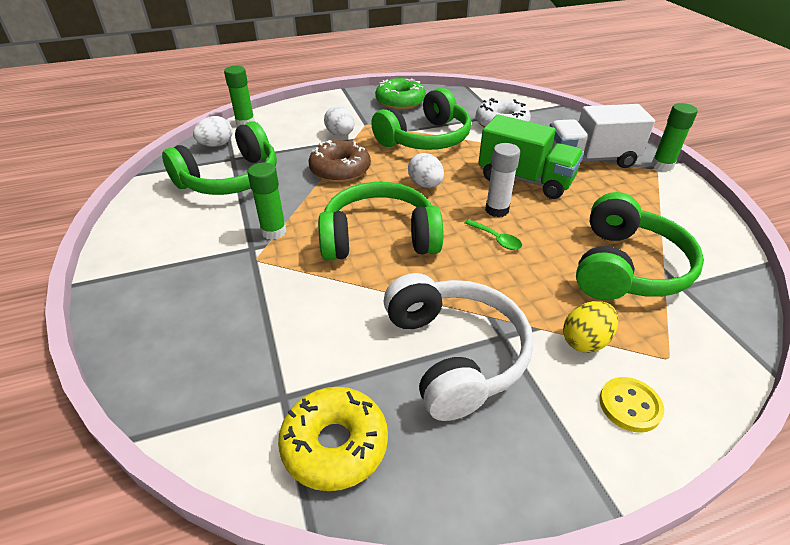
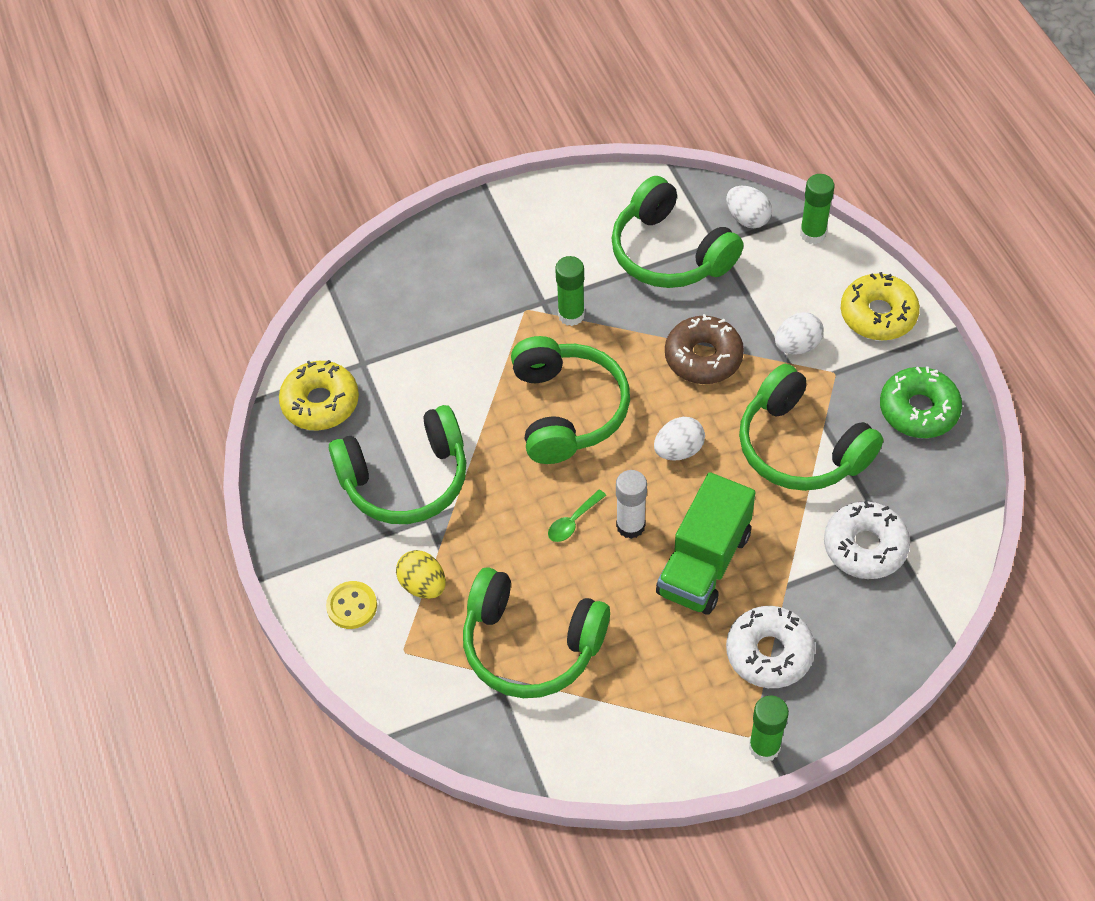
camera: 90 degrees right, 15 degrees up
(324, 107) = (878, 314): none -> yellow donut
(454, 354) = (406, 479): white headphones -> green headphones
(590, 159) = (769, 653): white truck -> white donut

